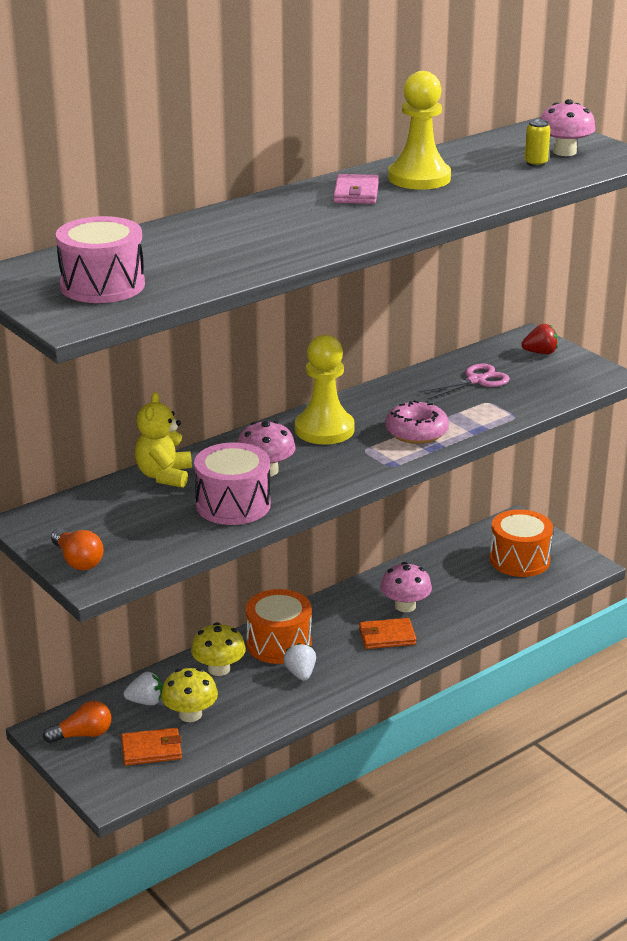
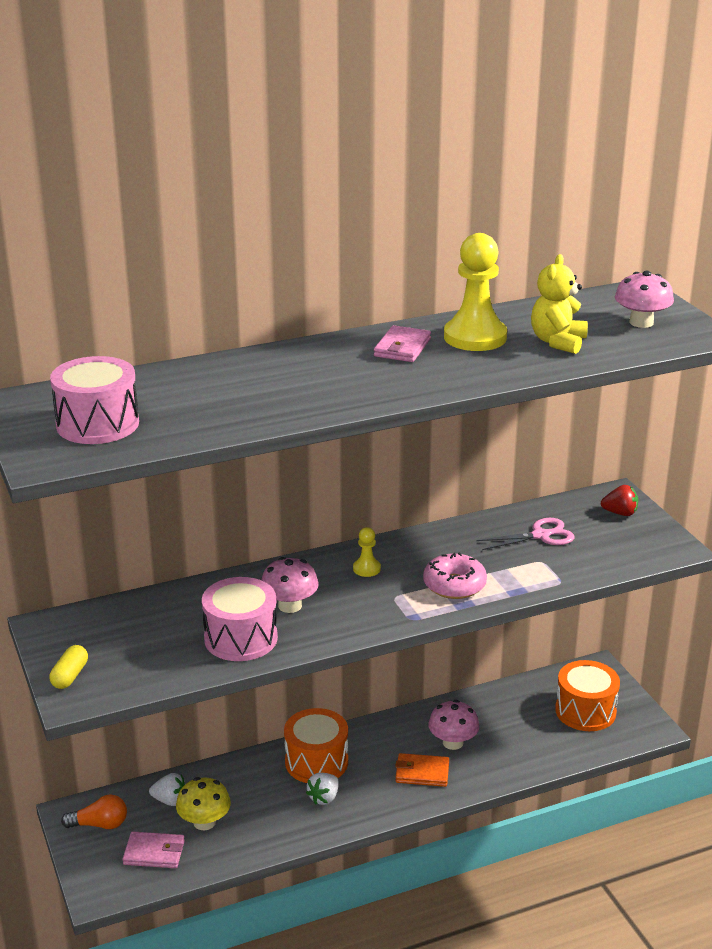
camera: 15 degrees right, 0 degrees up
(78, 560) = (70, 676): orange light bulb -> yellow capsule
(151, 750) = (154, 853): orange wallet -> pink wallet
(164, 476) = (193, 596): yellow teddy bear -> yellow teddy bear (558, 342)
(219, 669) = (250, 778): yellow mushroom -> none
(300, 674) = (324, 798): white strawberry -> white strawberry turned 150 degrees counterclockwise
(324, 429) = (366, 569): yellow pawn -> yellow pawn, size x0.47
(535, 163) = (603, 333): yellow can -> none

